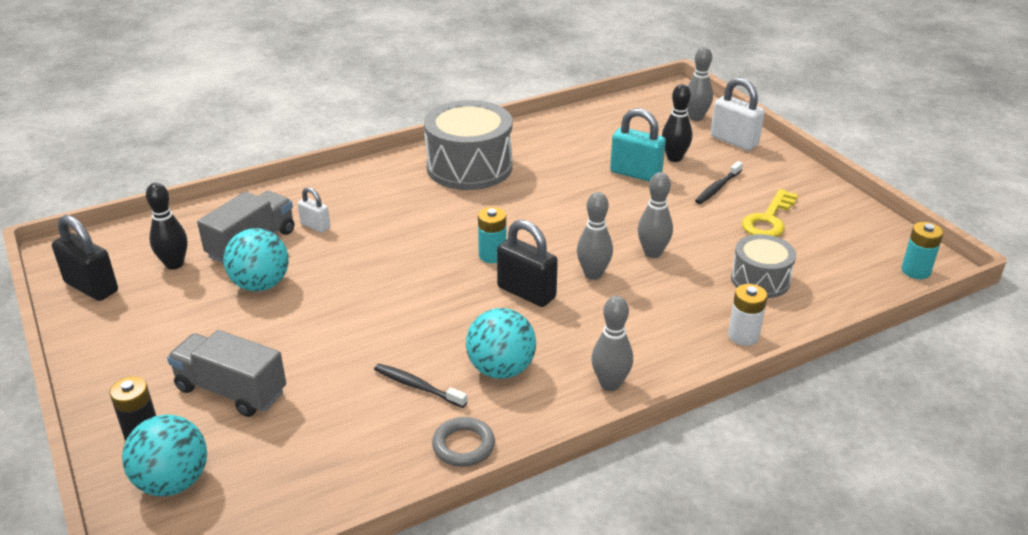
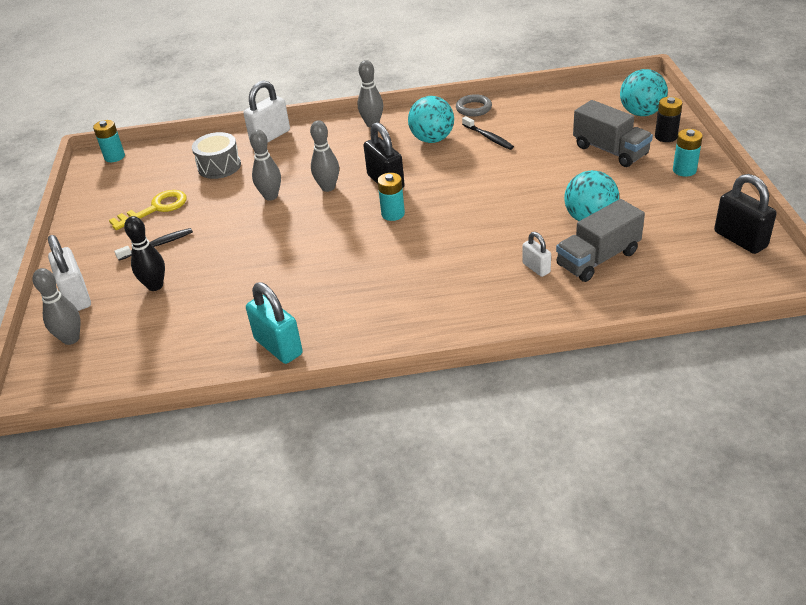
camera: 155 degrees left, 5 degrees up
(129, 372) = (684, 170): none -> turquoise battery
(174, 264) = (669, 250): black bowling pin -> none
(469, 167) = (358, 314): grey drum -> none
(635, 173) = (208, 274): turquoise padlock -> turquoise padlock (278, 347)
(743, 336) = (270, 136): white battery -> white padlock

